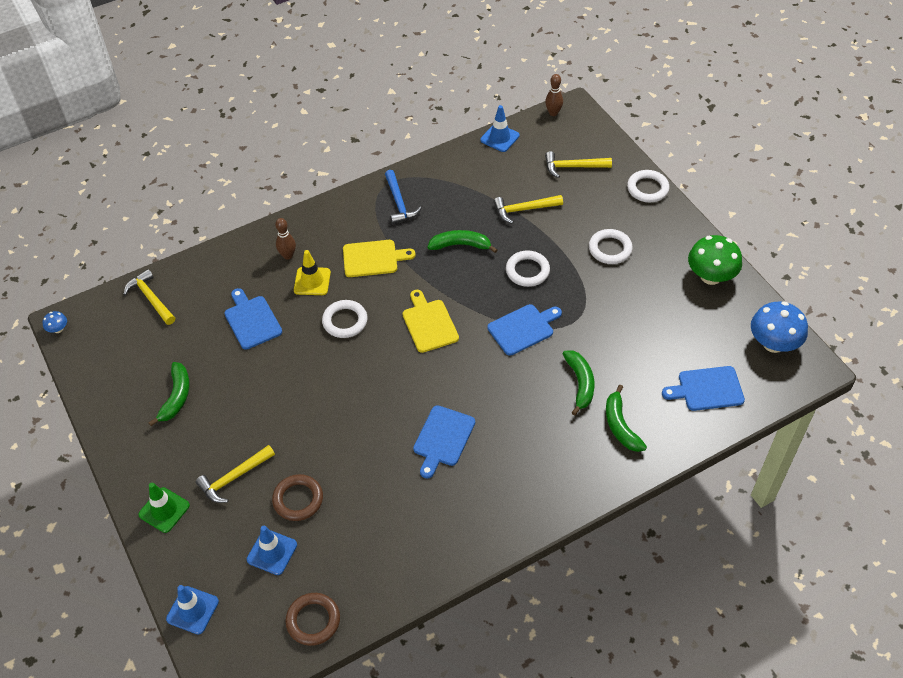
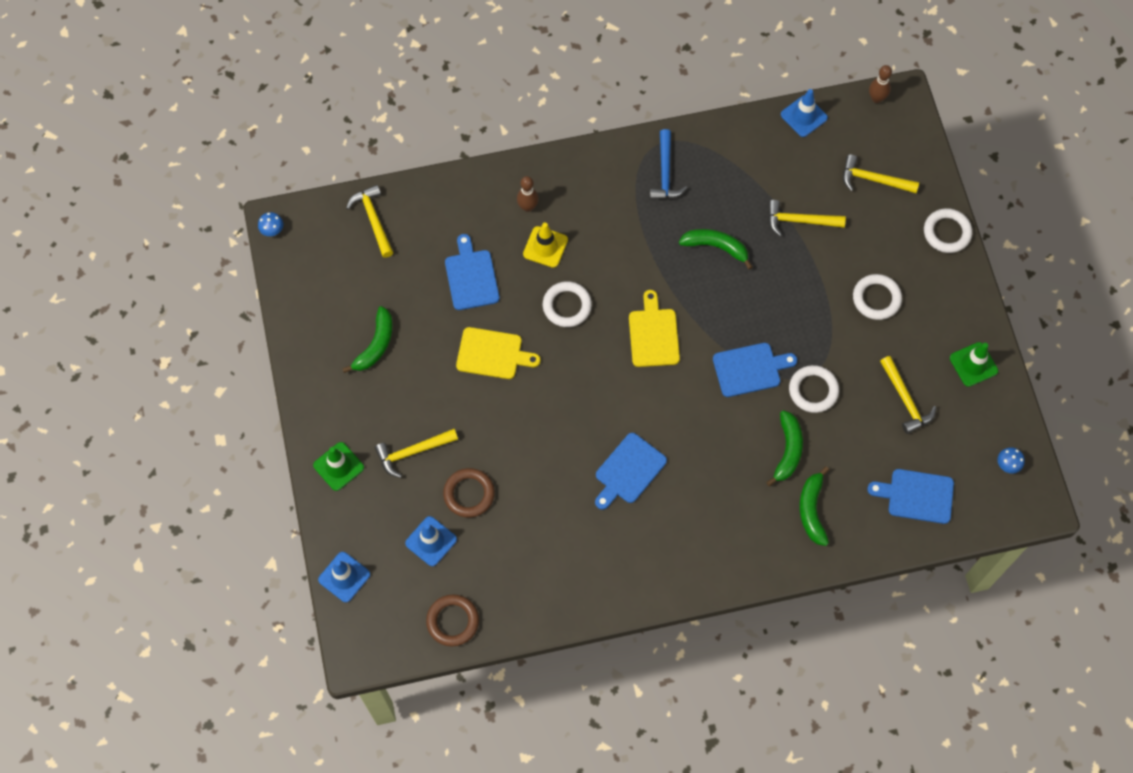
camera: 15 degrees right, 15 degrees up
(373, 258) = (617, 237): yellow cutting board -> yellow cutting board (493, 354)
(527, 271) = (777, 300): white ring -> white ring (813, 390)
(665, 317) = (905, 400): none -> yellow hammer
(711, 276) = (973, 364): green mushroom -> green traffic cone
(773, 343) = (1008, 464): blue mushroom -> blue mushroom, size x0.44

